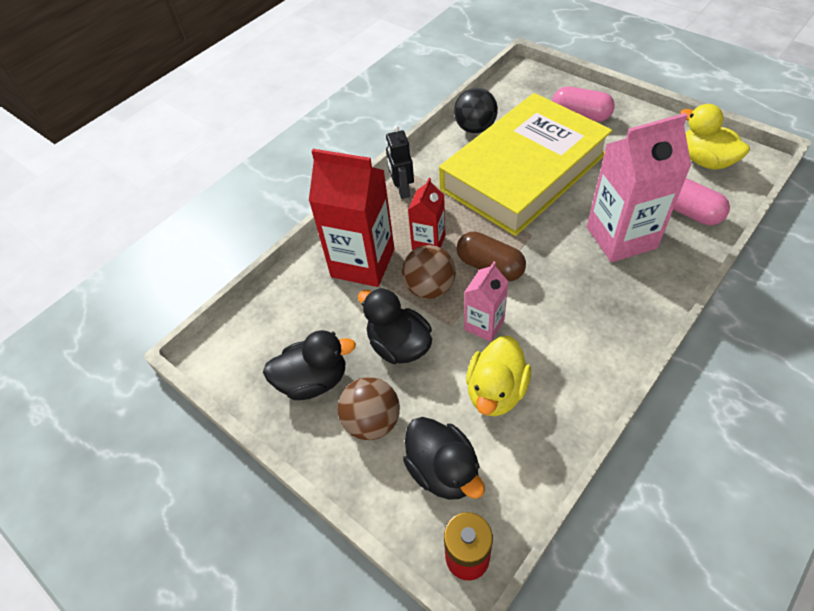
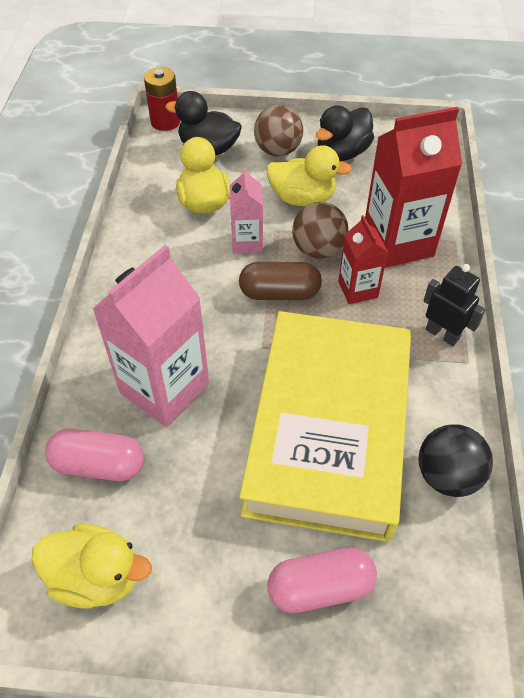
camera: 140 degrees right, 0 degrees up
(399, 345) = (302, 198): black duck -> yellow duck

